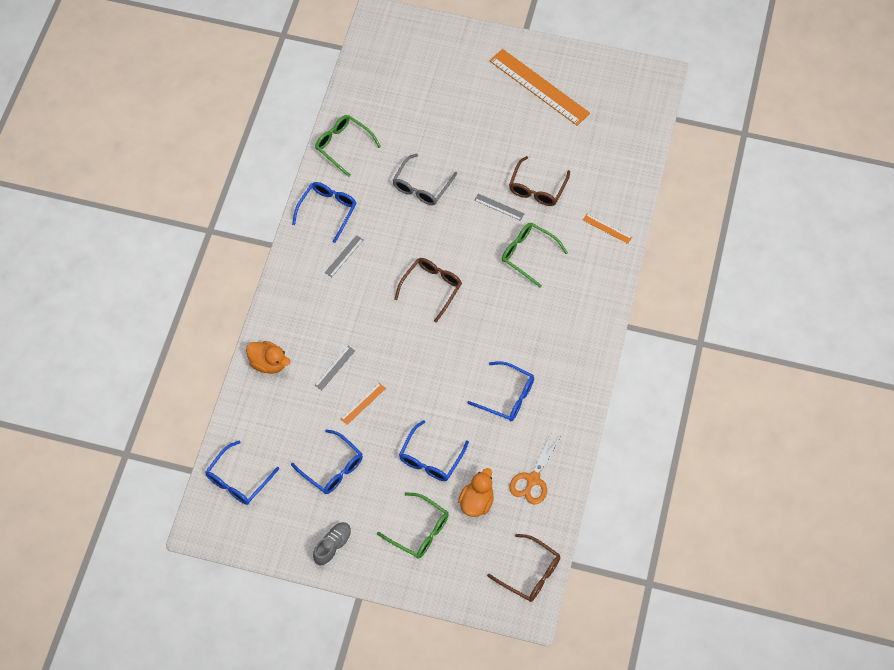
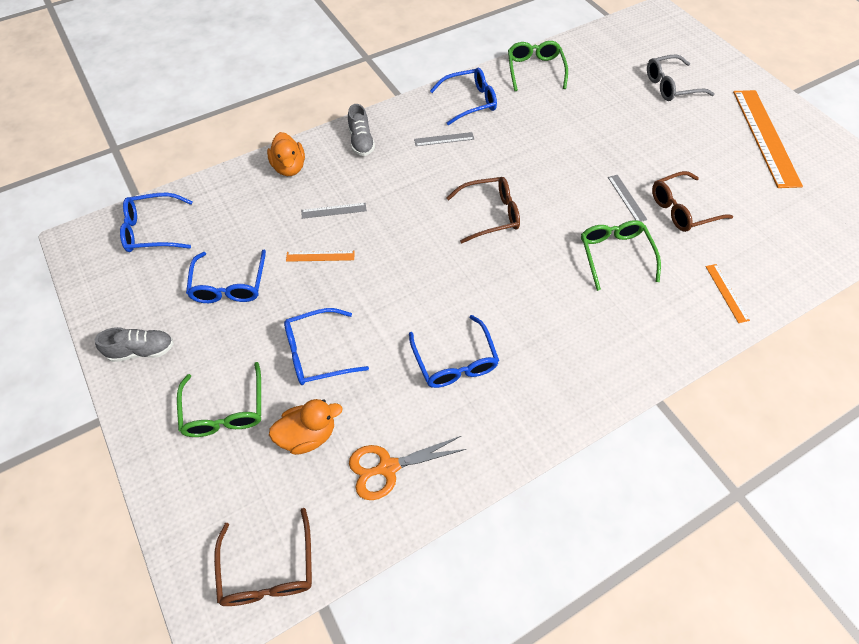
camera: 45 degrees right, 5 degrees down
(292, 304) = (361, 141): none -> grey shoe
(421, 187) = (569, 137): grey glasses -> grey glasses (671, 86)

